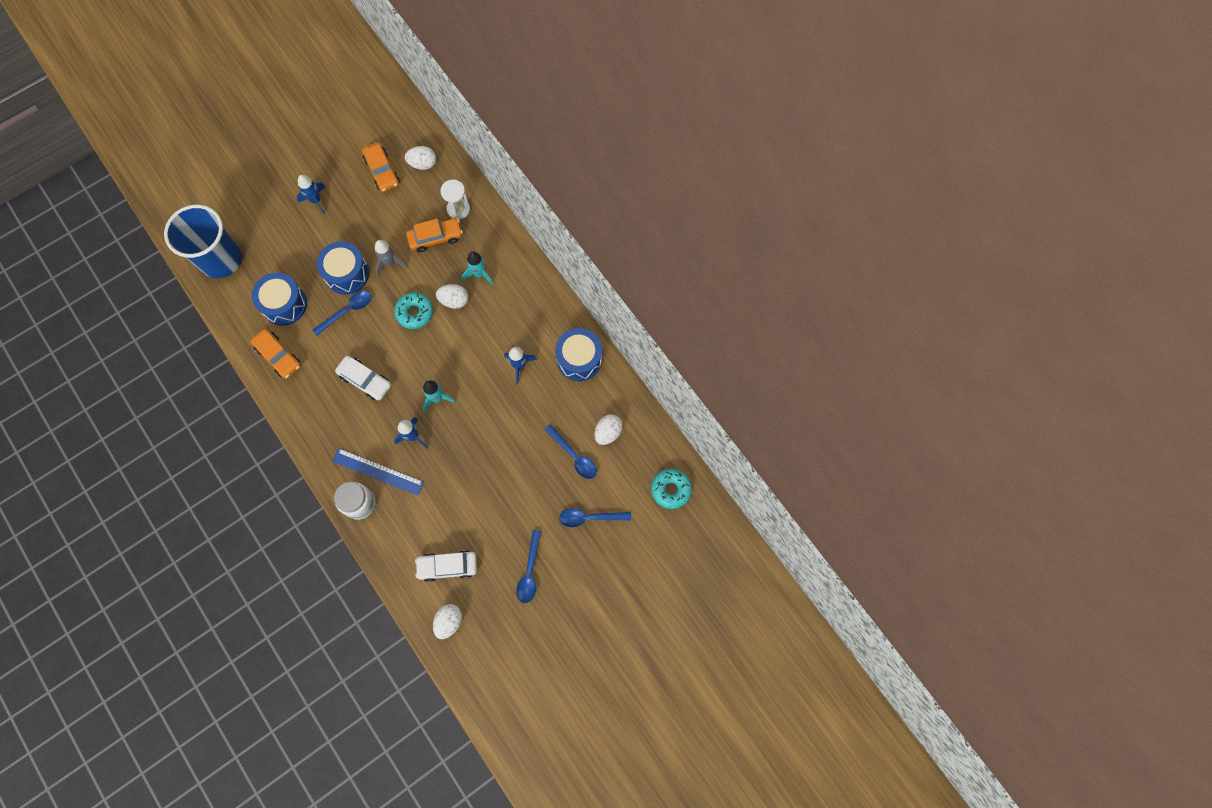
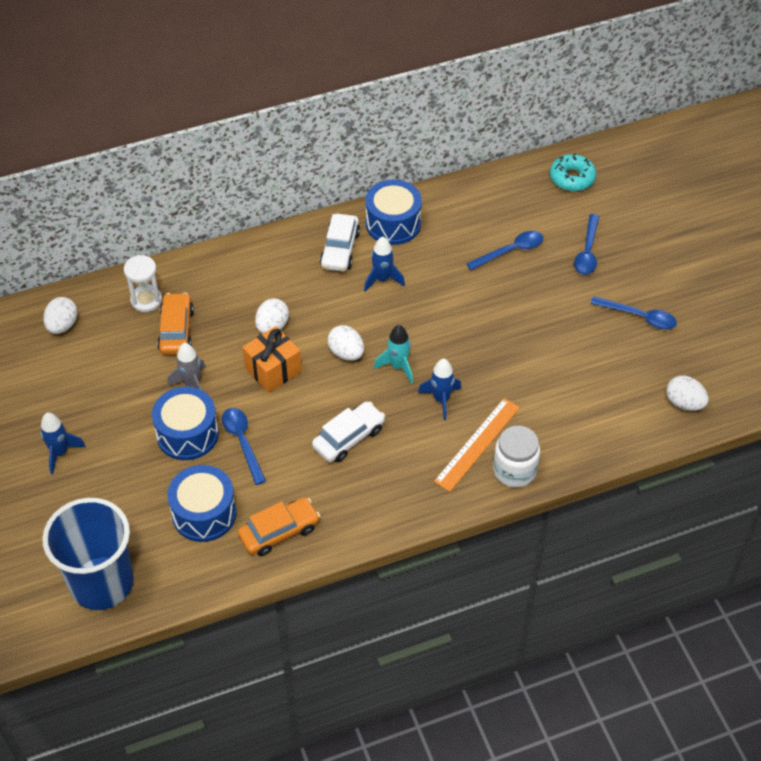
camera: 75 degrees left, 20 degrees down
(378, 471) = (477, 444): blue ruler -> orange ruler
(382, 171) = (51, 371): orange car -> none
(414, 313) = (273, 370): turquoise donut -> orange gift
(448, 566) = (616, 393): white car -> white car (340, 249)
(479, 274) = (246, 296): turquoise rocket -> none
(608, 432) = (491, 216): white egg -> white egg (346, 353)

